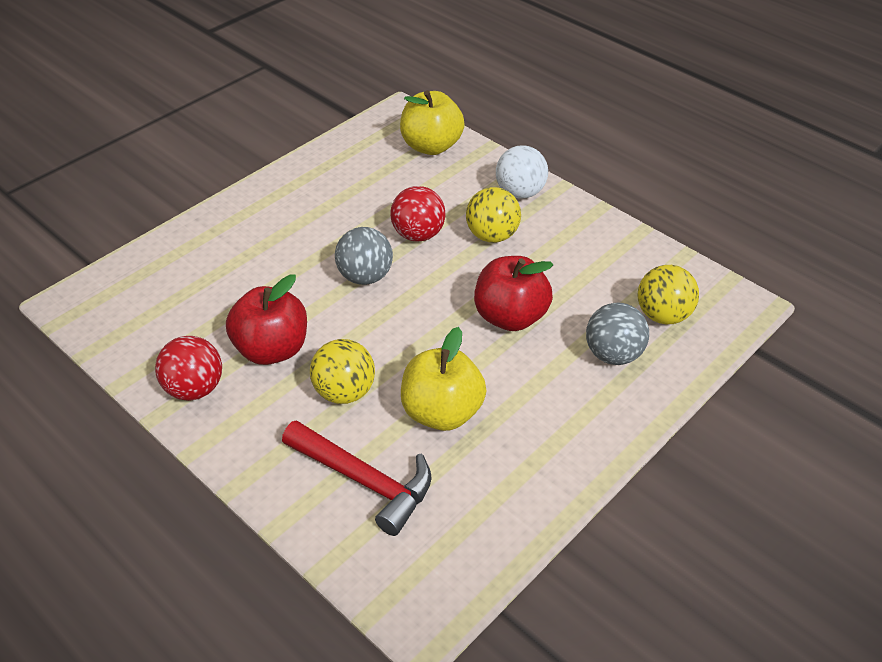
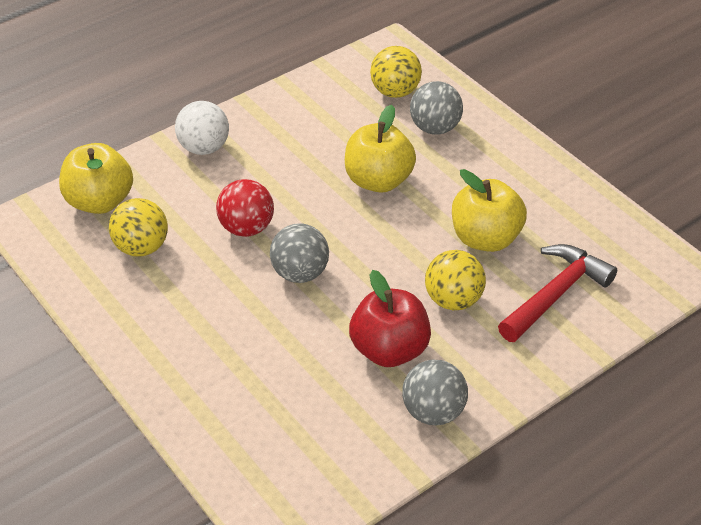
camera: 80 degrees left, 0 degrees up
(194, 388) = (433, 412): red ball -> grey ball
(492, 235) = (264, 176): yellow ball -> yellow ball (141, 247)
(510, 317) = (378, 180): red apple -> yellow apple

